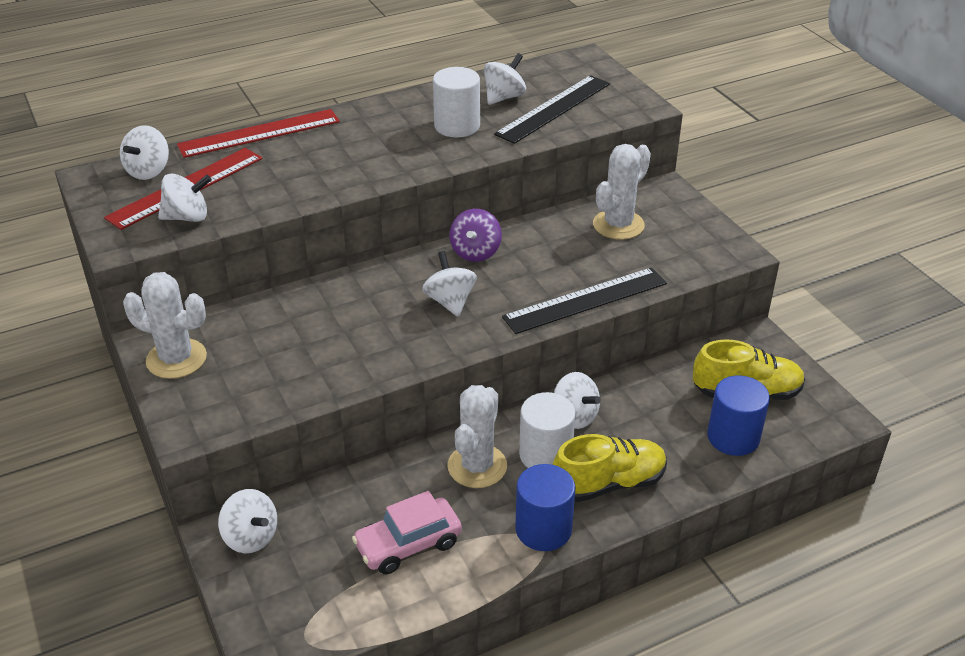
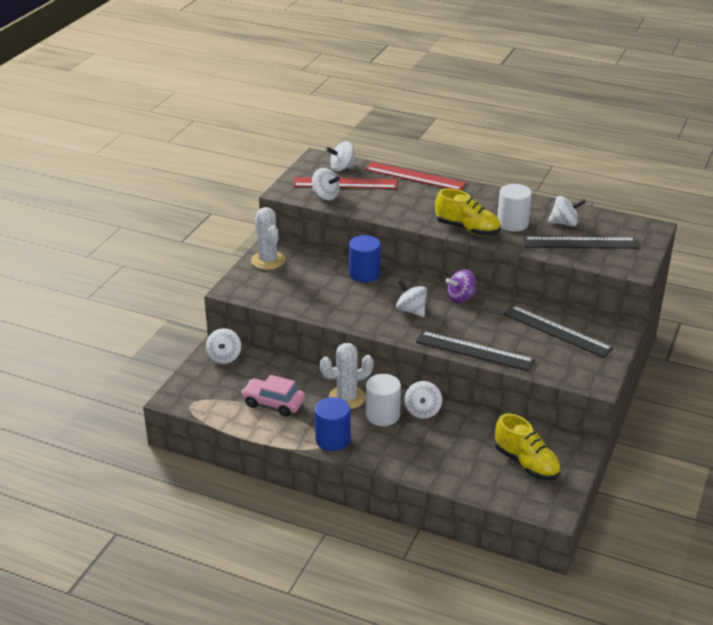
camera: 50 degrees right, 5 degrees down
(450, 301) = (411, 310): white spinning top -> white spinning top turned 75 degrees counterclockwise
(609, 483) = (390, 446): yellow shoe -> yellow shoe (467, 229)
(618, 225) = (556, 331): white cactus -> black ruler
(733, 437) = (482, 474): blue cylinder -> blue cylinder (364, 274)

